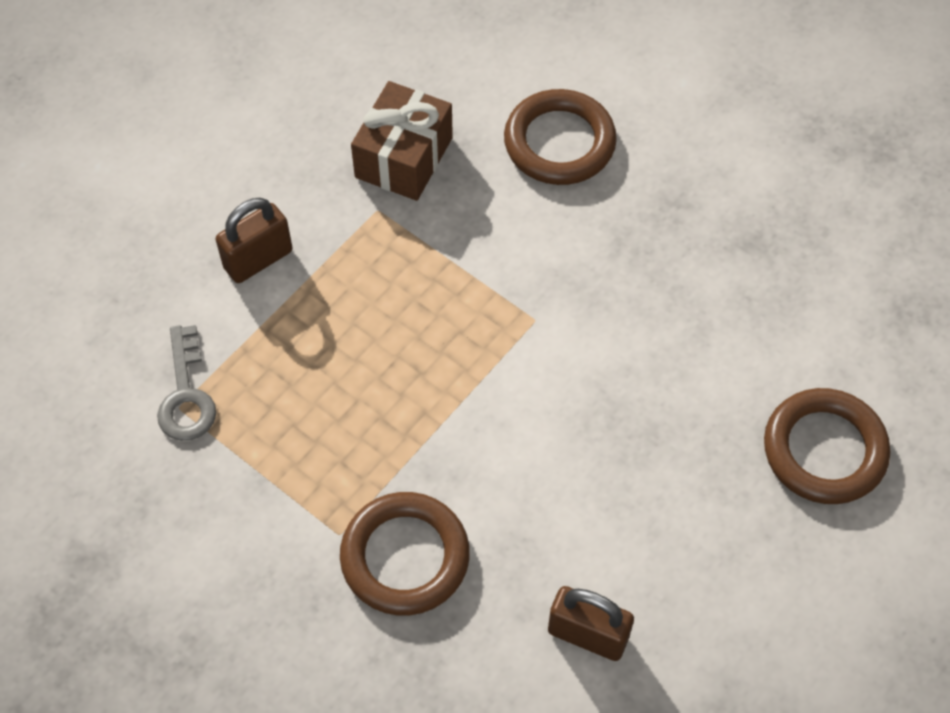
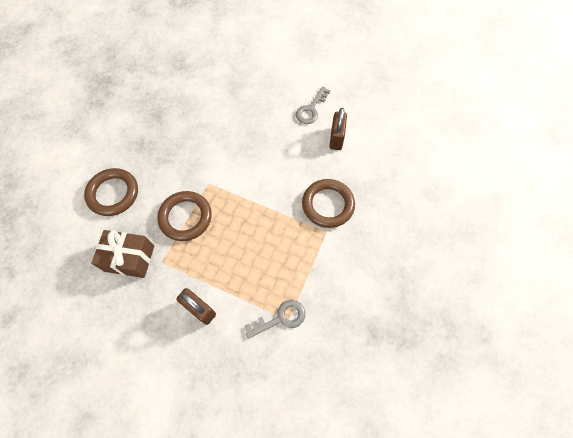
camera: 105 degrees left, 5 degrees up
(697, 598) = (311, 109): none -> grey key
(824, 450) = (243, 82): brown ring -> brown ring (185, 217)

